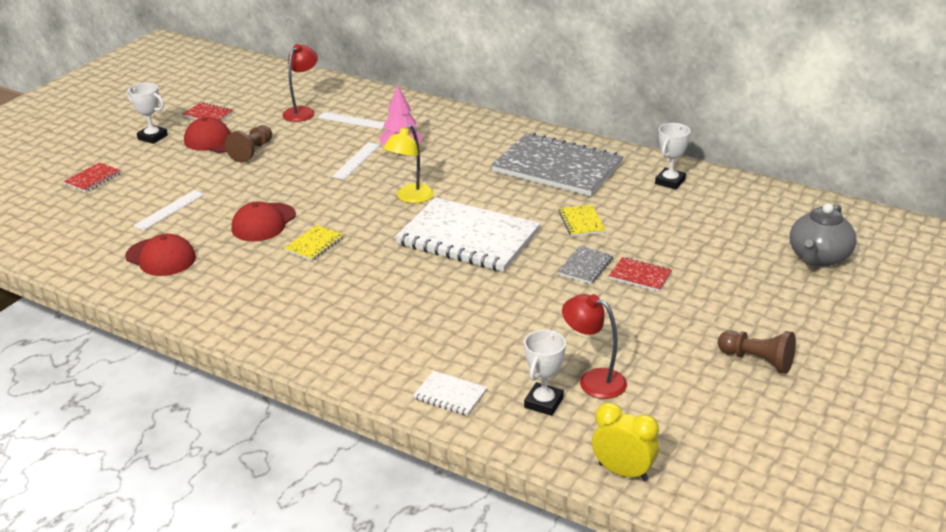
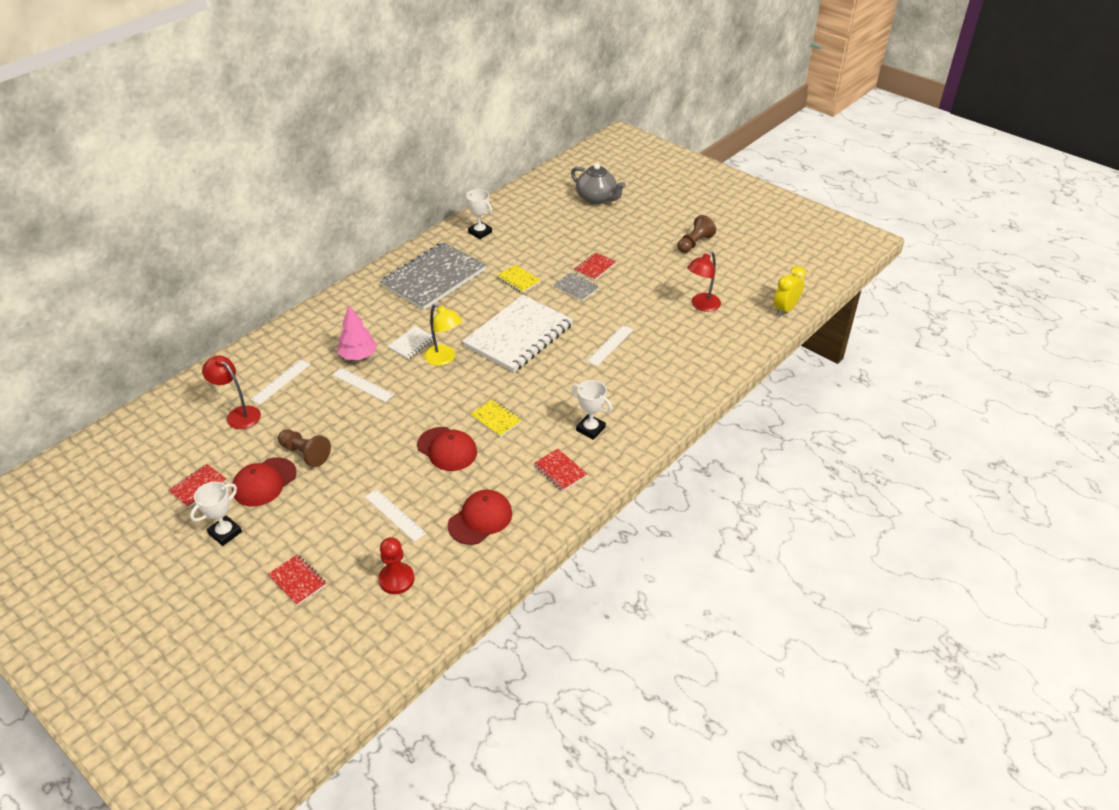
camera: 80 degrees left, 10 degrees up
(86, 225) = (396, 579): none -> red pawn
(233, 297) = (560, 471): none -> red notebook
(450, 395) = (706, 366): white notebook -> white notebook (412, 344)
(471, 307) = (610, 345): none -> white ruler
(543, 402) = (720, 328): white trophy -> white trophy (590, 429)
(581, 222) = (518, 280): yellow notebook -> yellow notebook turned 45 degrees clockwise

